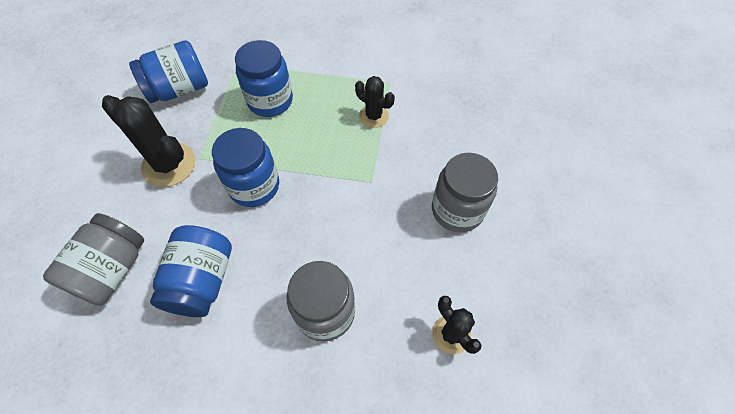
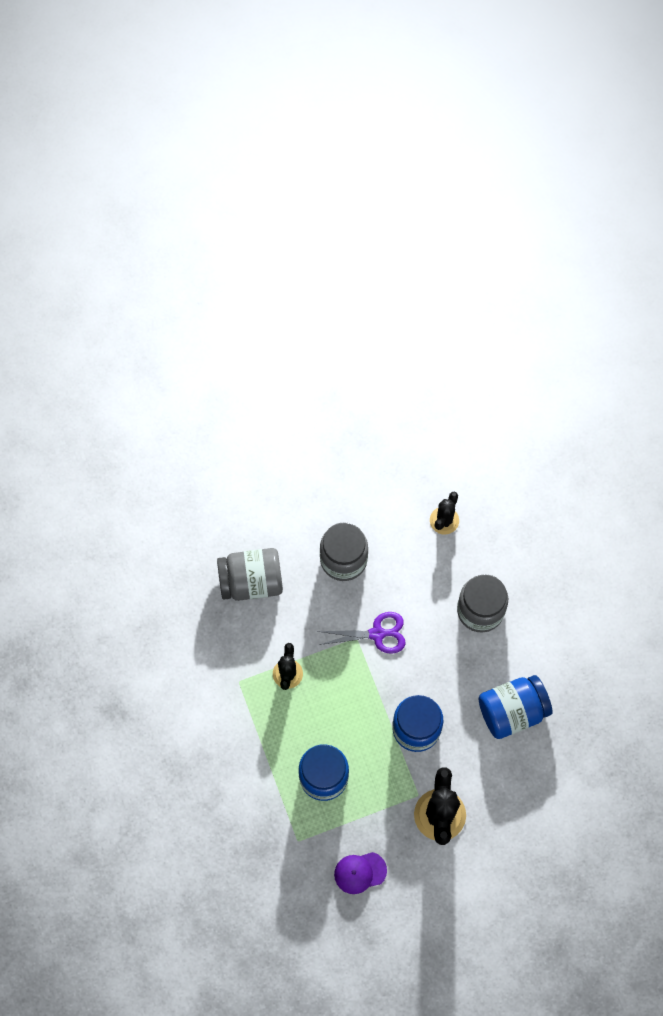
camera: 120 degrees left, 10 degrees up
(112, 270) = (546, 783): grey jar -> grey jar (251, 581)
(179, 89) = (360, 872): blue jar -> purple cap
(364, 200) = (377, 634): none -> purple scissors

